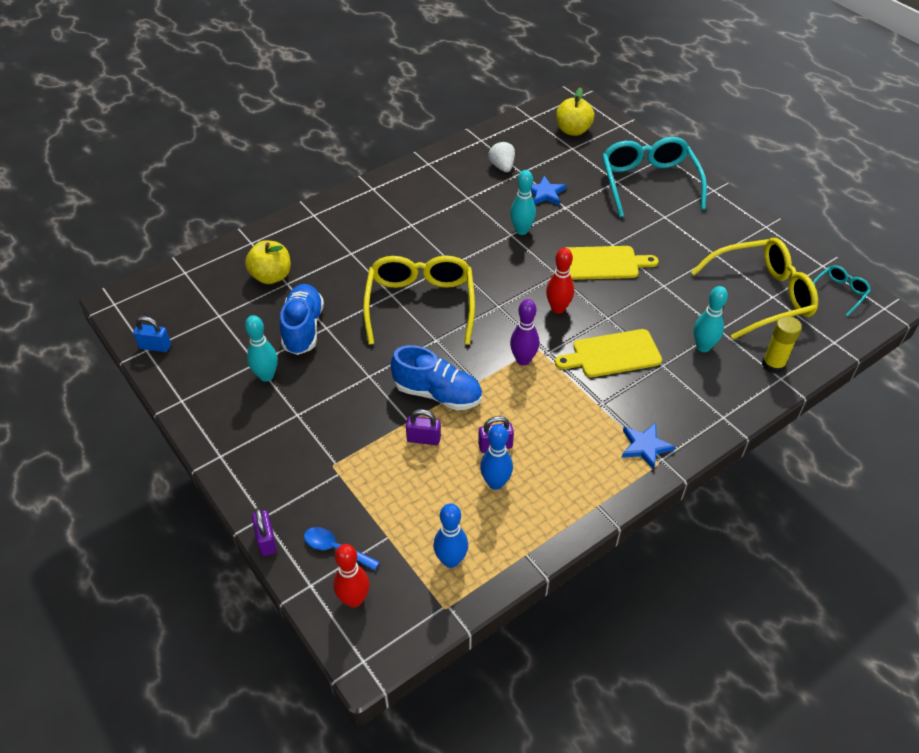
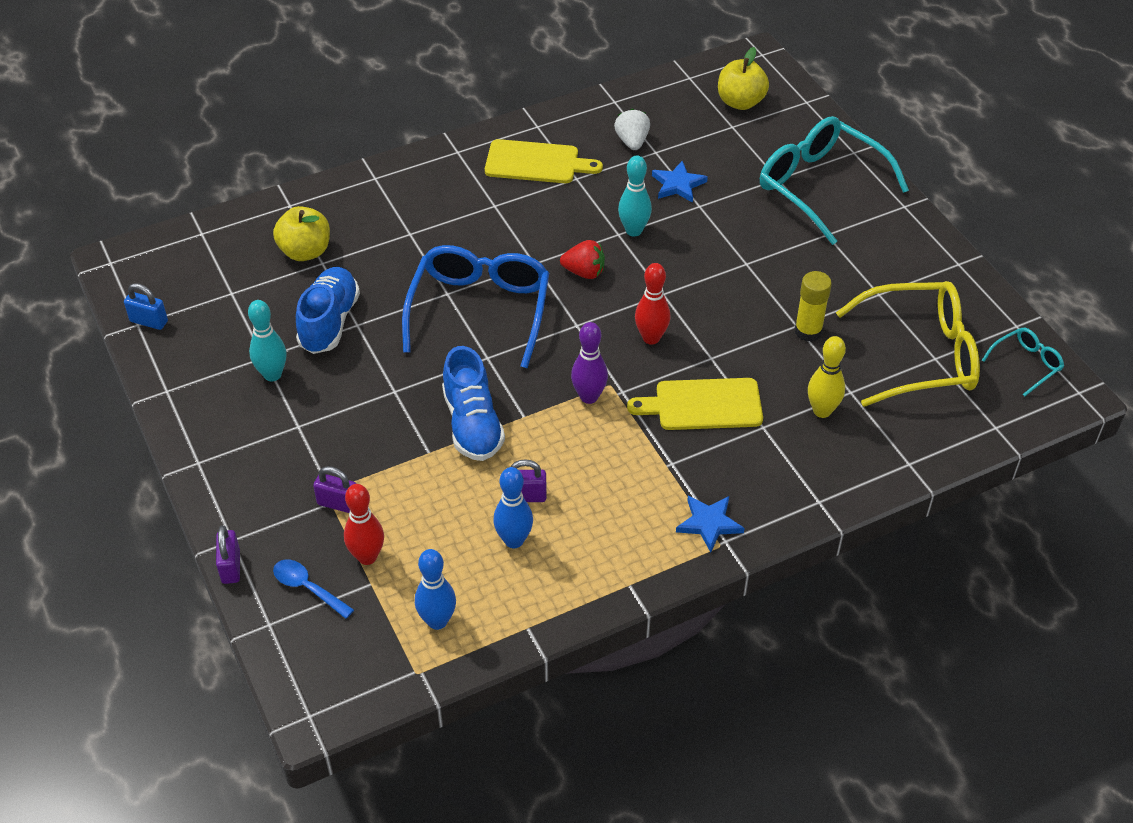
camera: 10 degrees right, 0 degrees up
(354, 599) = (315, 647): red bowling pin -> red bowling pin (367, 557)
(420, 304) = (480, 310): yellow glasses -> blue glasses
(423, 439) = (441, 476): purple padlock -> purple padlock (338, 503)
(438, 394) = (472, 424): blue shoe -> blue shoe turned 45 degrees clockwise
(493, 265) = (584, 272): none -> red strawberry
(603, 263) = (726, 287): yellow cutting board -> yellow cutting board (536, 163)
(648, 183) = (819, 186): turquoise glasses -> turquoise glasses turned 45 degrees counterclockwise
(703, 347) = (822, 411): turquoise bowling pin -> yellow bowling pin
(773, 365) = (905, 445): yellow glue stick -> yellow glue stick (808, 331)

